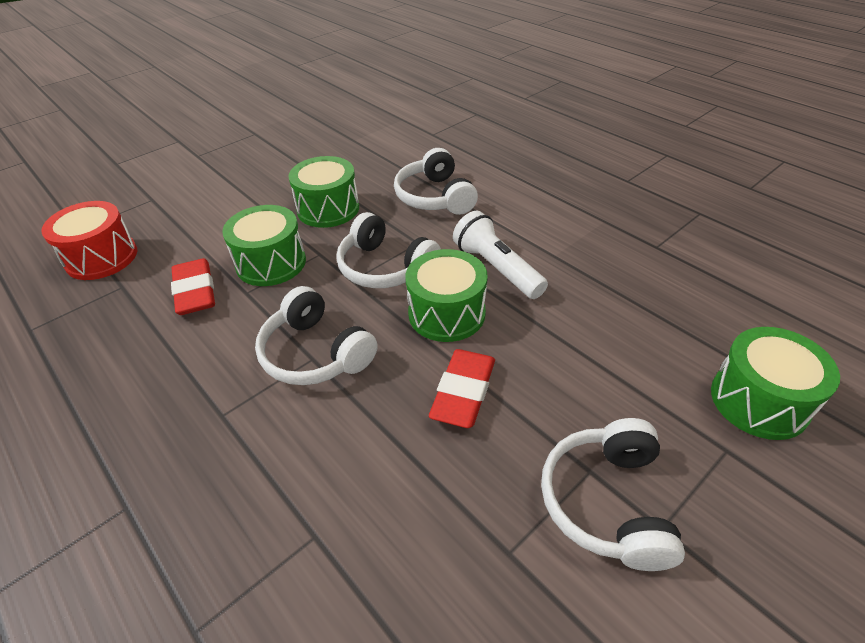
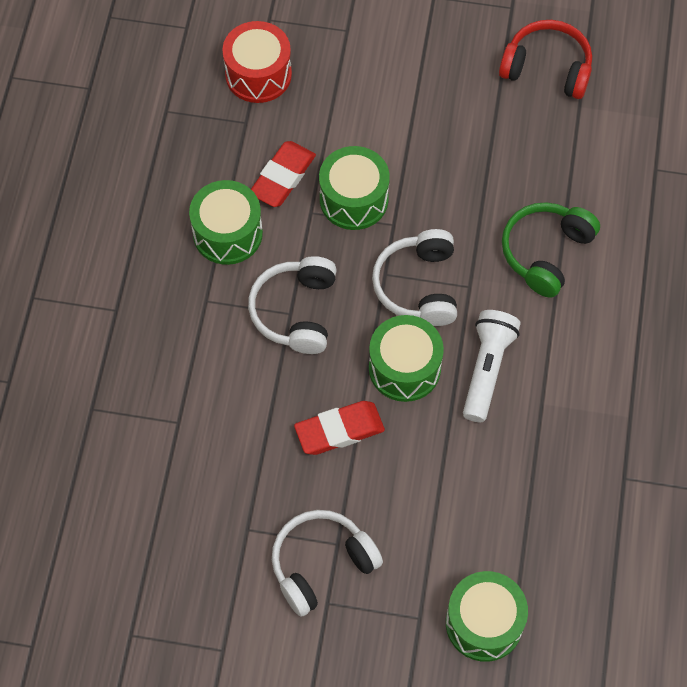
camera: 50 degrees right, 20 degrees up
(312, 139) = (547, 68): none -> red headphones
(328, 209) = (454, 180): green drum -> green drum (227, 233)
(435, 197) = (546, 252): white headphones -> green headphones

